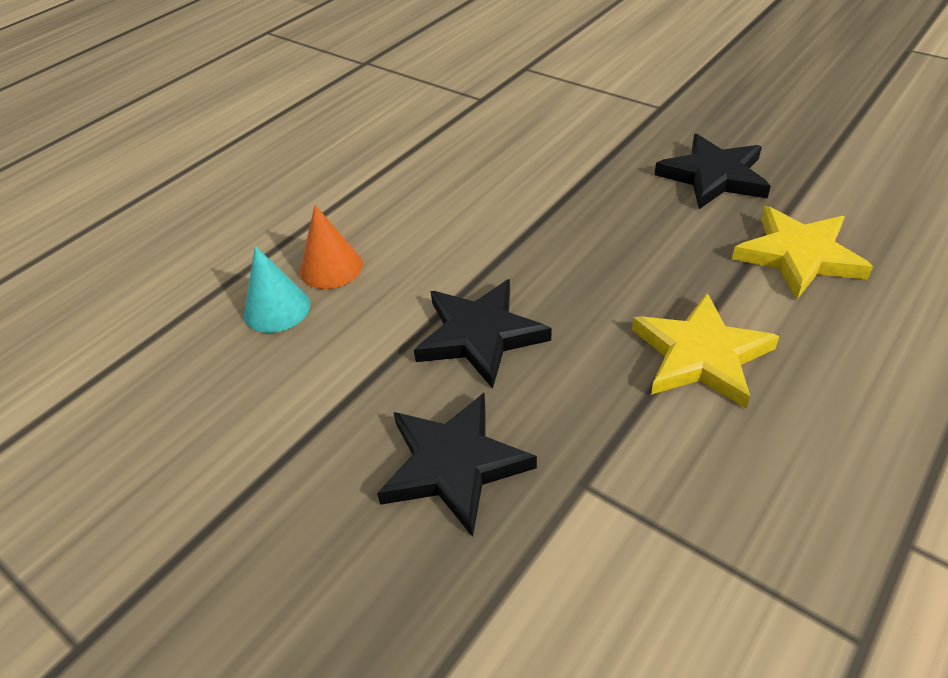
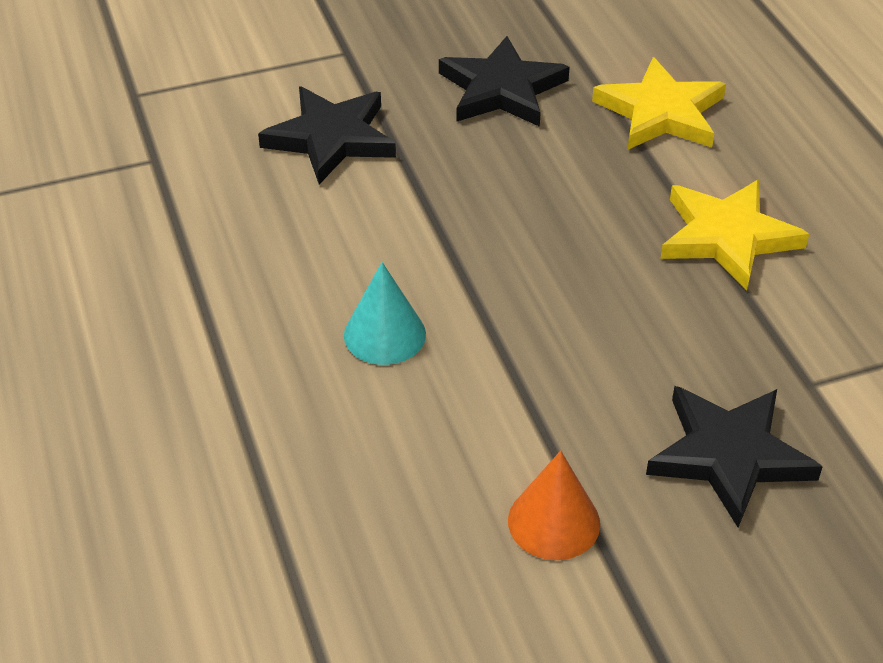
camera: 60 degrees left, 0 degrees up
(277, 309) = (378, 502): turquoise cone -> turquoise cone (384, 334)
(331, 267) = (350, 426): orange cone -> orange cone (554, 522)
(480, 335) = (576, 359): black star -> black star (331, 138)

